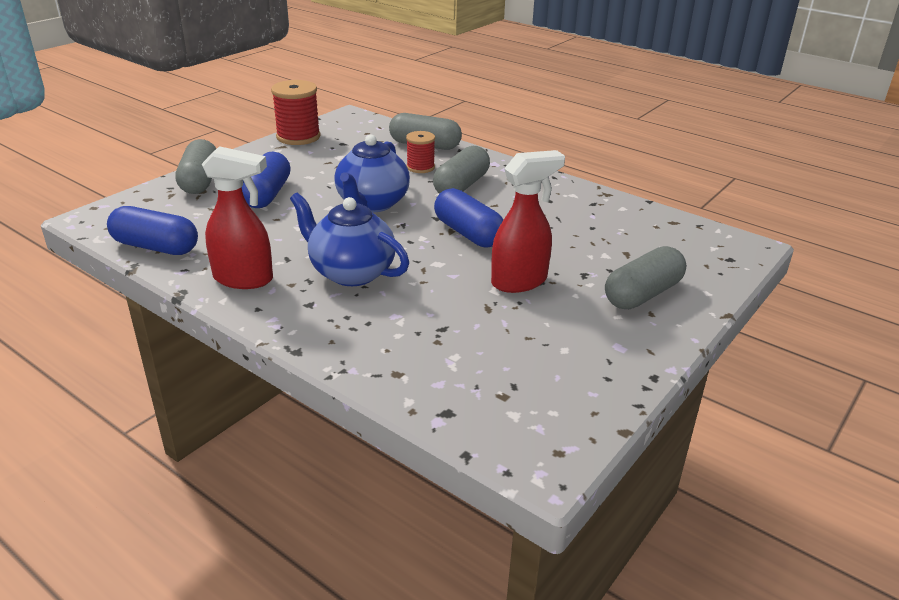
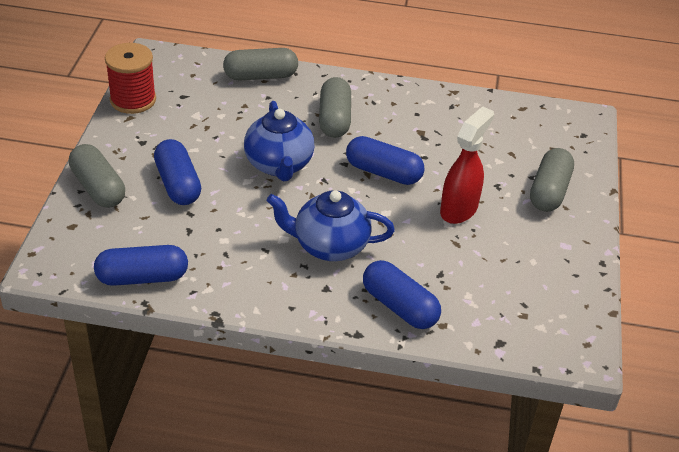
camera: 30 degrees left, 10 degrees up
(244, 279) = (252, 283): red spray bottle -> none
(367, 342) = (399, 306): none -> blue capsule
(420, 167) = (281, 106): red spool -> none

